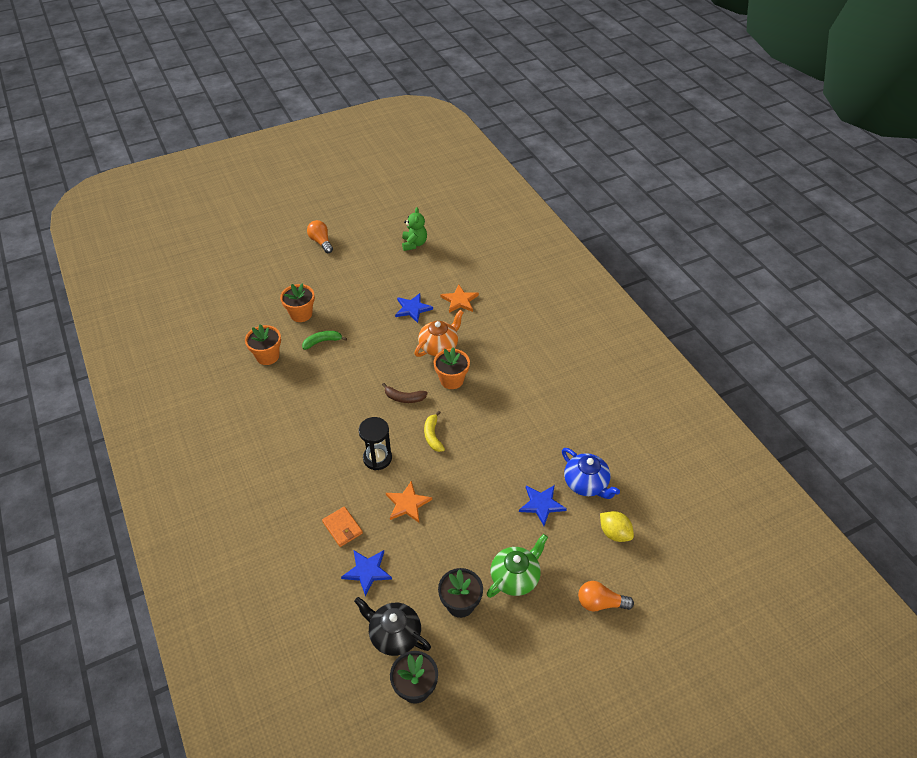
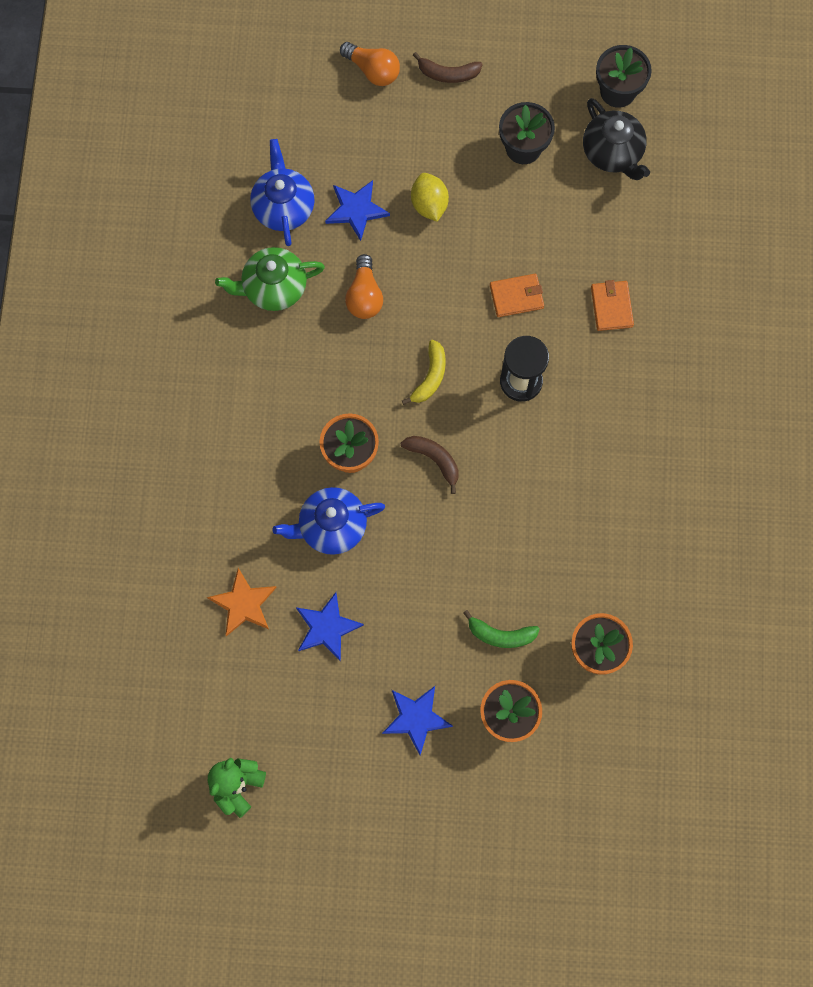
camera: 150 degrees left, 25 degrees up
(321, 242) = (395, 887): orange light bulb -> orange light bulb (364, 296)
(367, 571) = (608, 237): blue star -> blue star (416, 718)
(407, 504) = (516, 296): orange star -> orange wallet
(439, 346) = (331, 526): orange teapot -> blue teapot
(515, 577) = (444, 144): green teapot -> green teapot (273, 288)
(548, 630) = (448, 74): none -> brown banana
(614, 533) = (298, 133): yellow lemon -> yellow lemon (429, 205)

